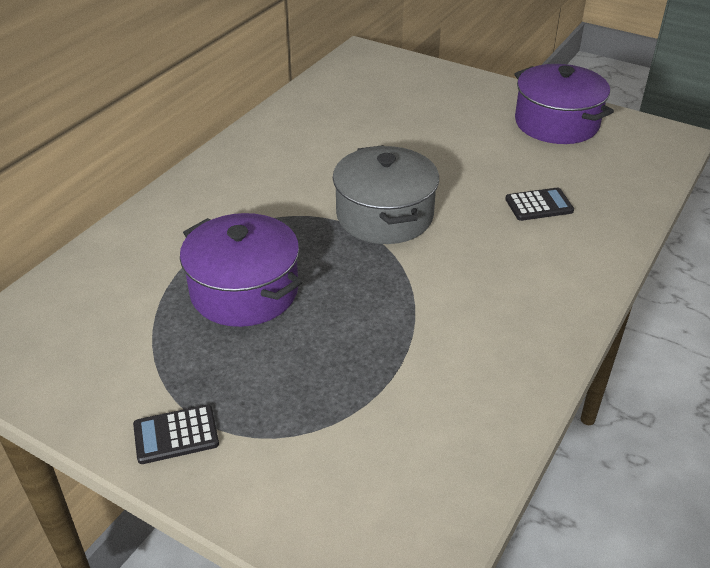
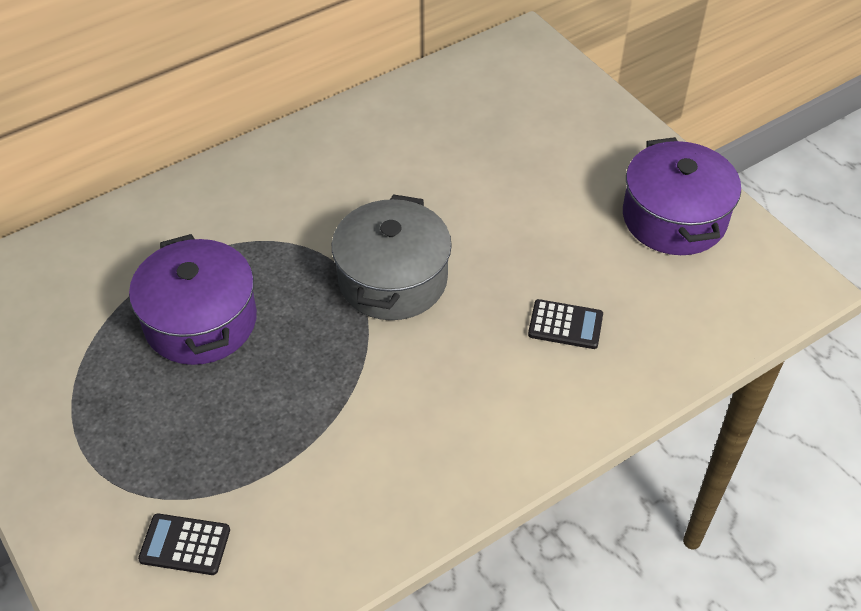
camera: 25 degrees right, 10 degrees up
(176, 435) = (51, 453): black calculator -> black calculator (185, 545)

